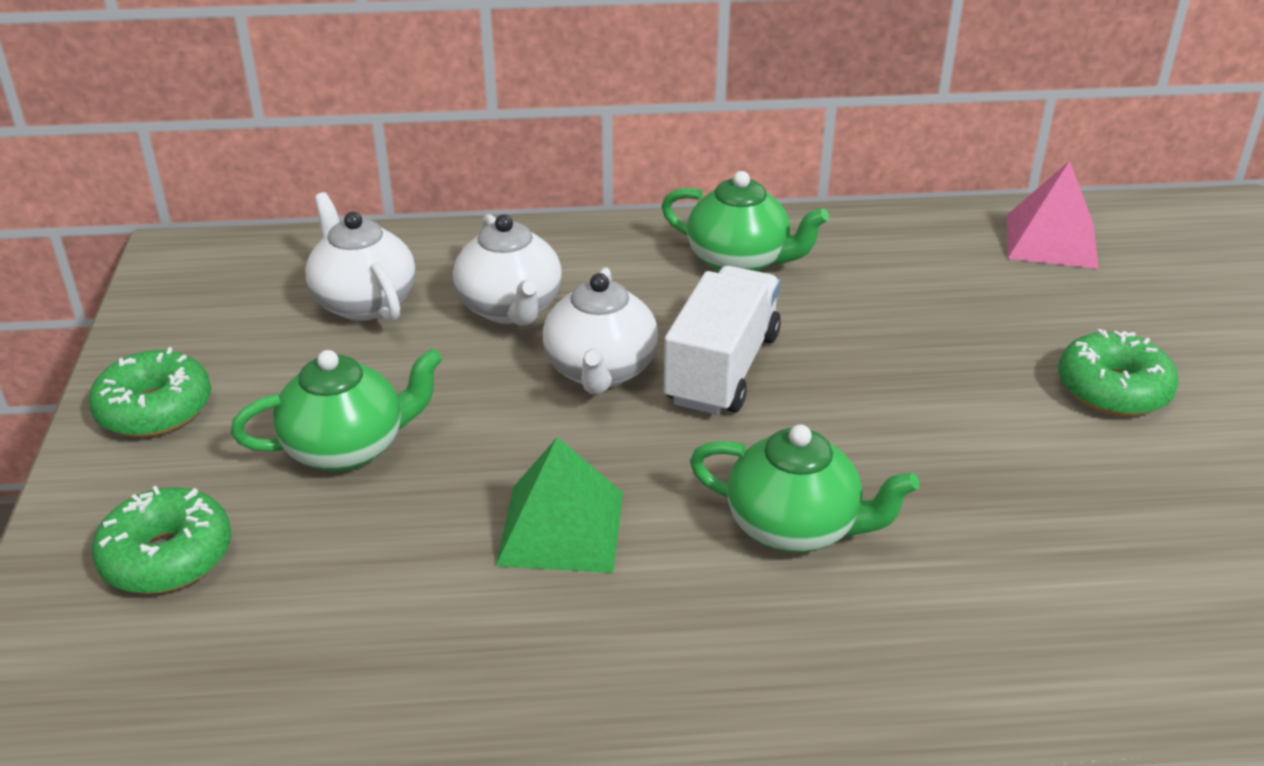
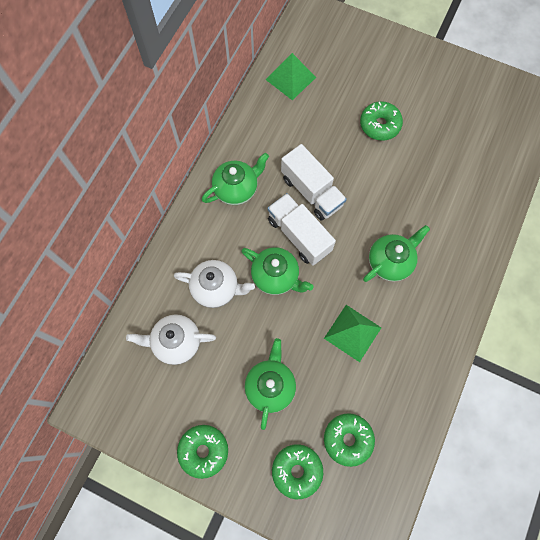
camera: 60 degrees left, 35 degrees up
(285, 616) = (348, 439): none -> green donut
(600, 371) = (276, 276): white teapot -> green teapot
(838, 351) = (311, 191): none -> white truck
(1051, 241) = (290, 78): pink pyramid -> green pyramid

